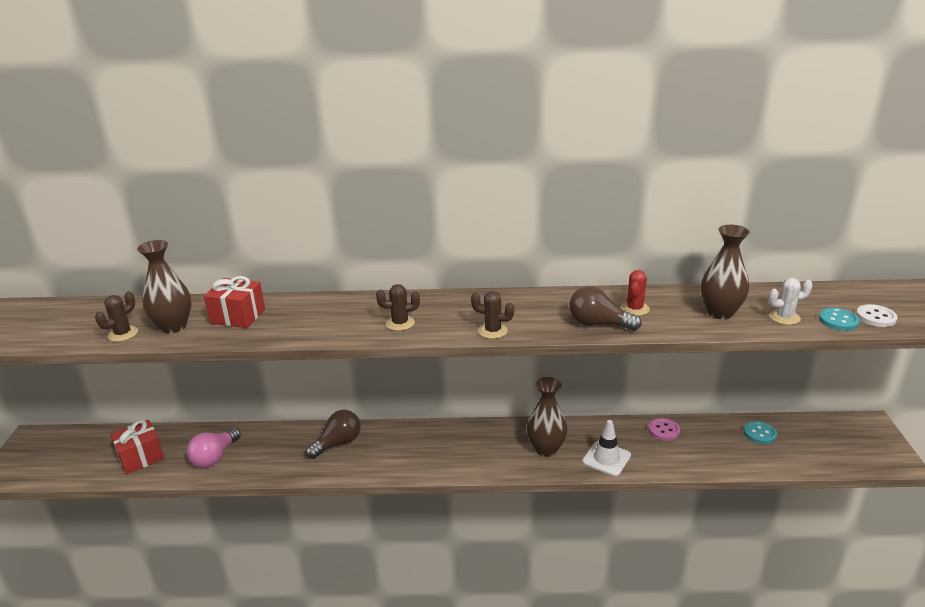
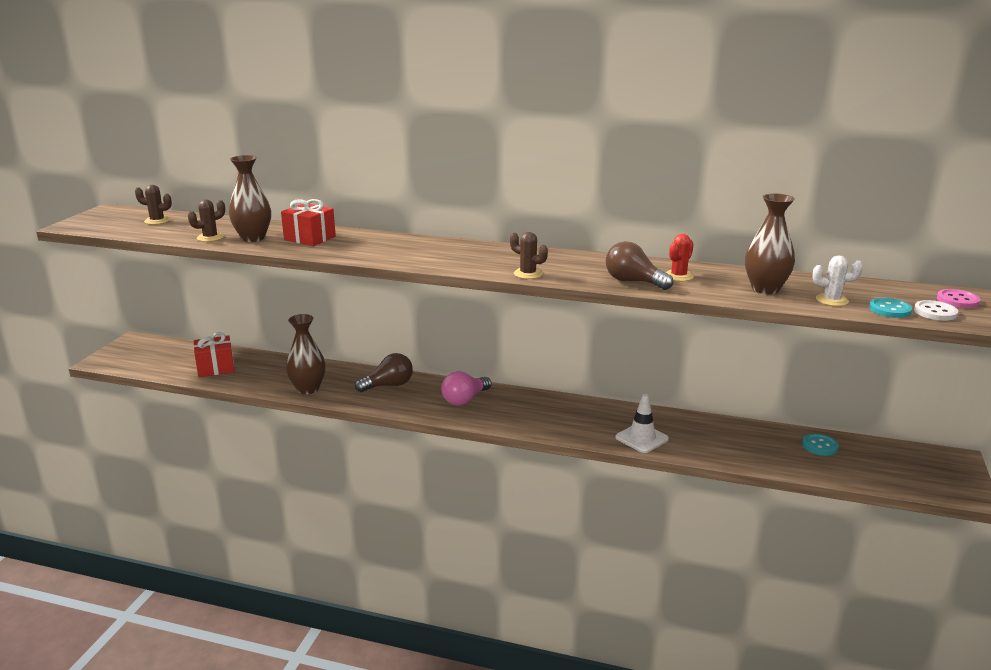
camera: 15 degrees right, 5 degrees down
(215, 457) = (277, 377): pink light bulb -> pink light bulb (465, 399)
(400, 323) = (447, 259): brown cactus -> brown cactus (157, 221)
(546, 449) = (584, 421): brown vase -> brown vase (308, 389)
(664, 430) = (715, 427): pink button -> pink button (957, 300)

